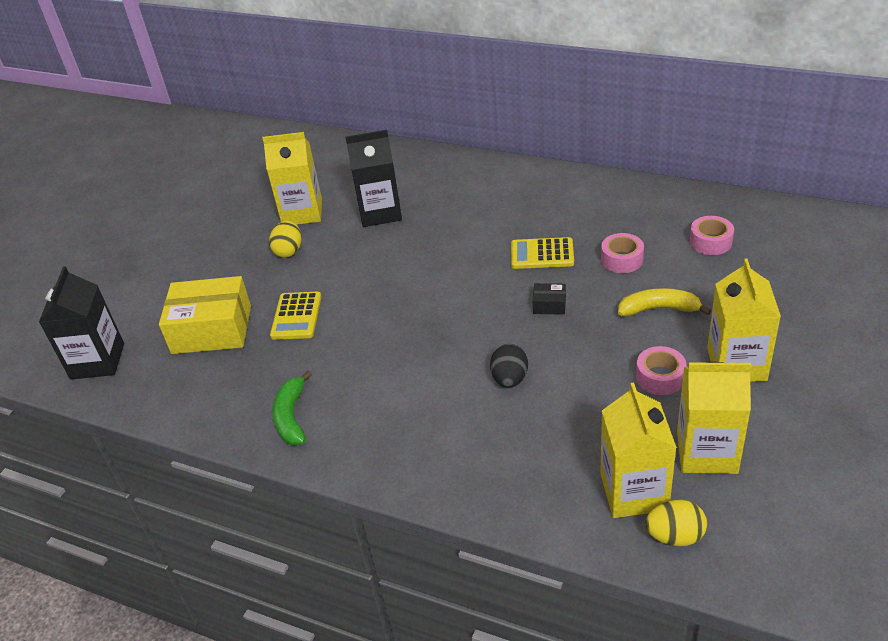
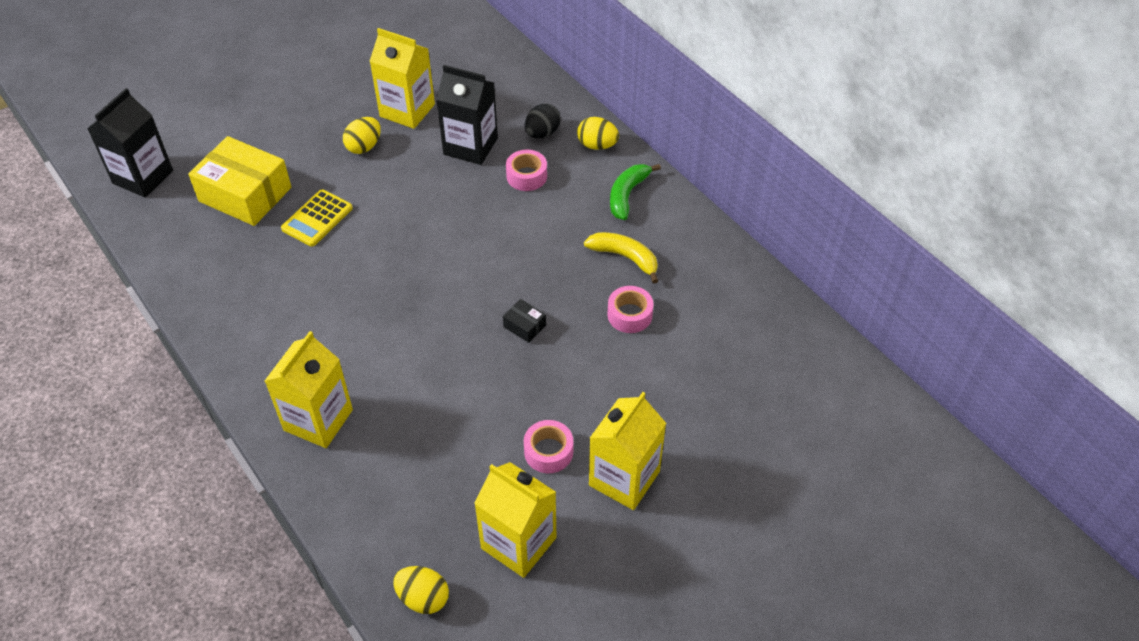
camera: 25 degrees right, 10 degrees up
(292, 417) = (238, 314): green banana -> green banana (627, 195)
(481, 170) = (597, 145): none -> yellow egg
(510, 379) = (428, 379): black egg -> black egg (542, 133)
(542, 254) = (566, 269): yellow calculator -> none
(634, 491) = (429, 541): yellow carton -> yellow carton (318, 420)
(659, 309) = (612, 385): yellow banana -> yellow banana (625, 257)
(710, 242) = (727, 342): pink tape -> pink tape (526, 176)

